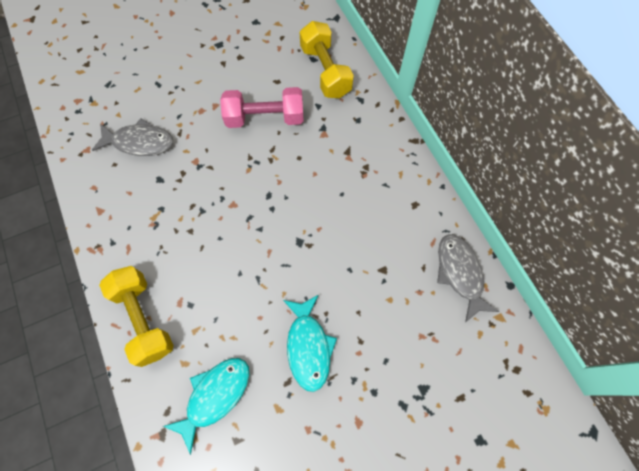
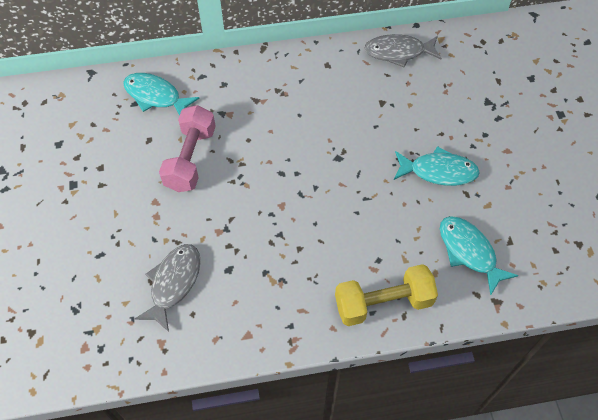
camera: 75 degrees left, 10 degrees down
(325, 71) = (155, 96): yellow dumbbell -> turquoise fish

